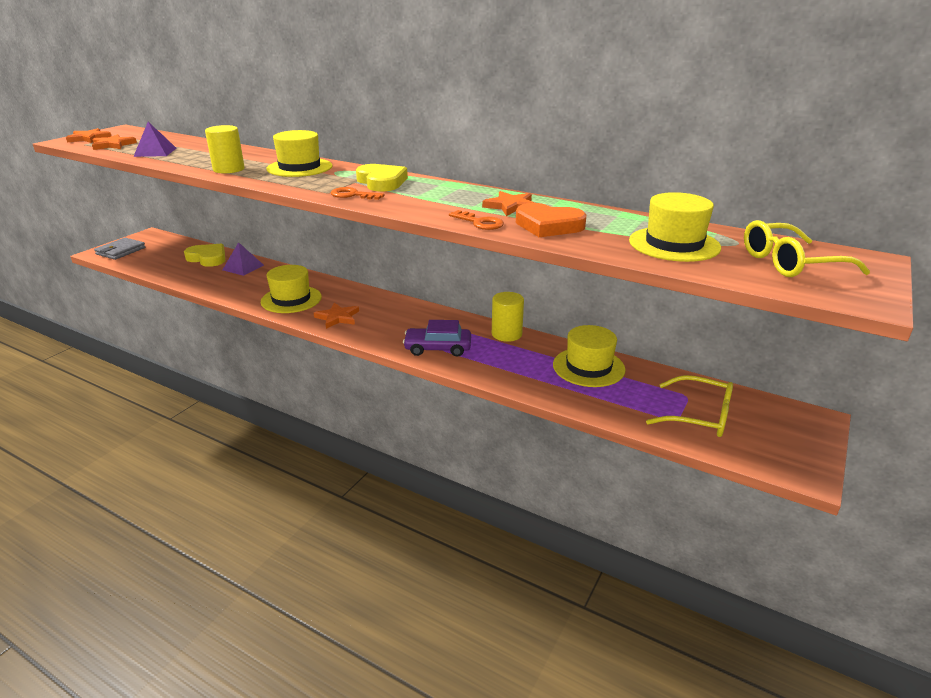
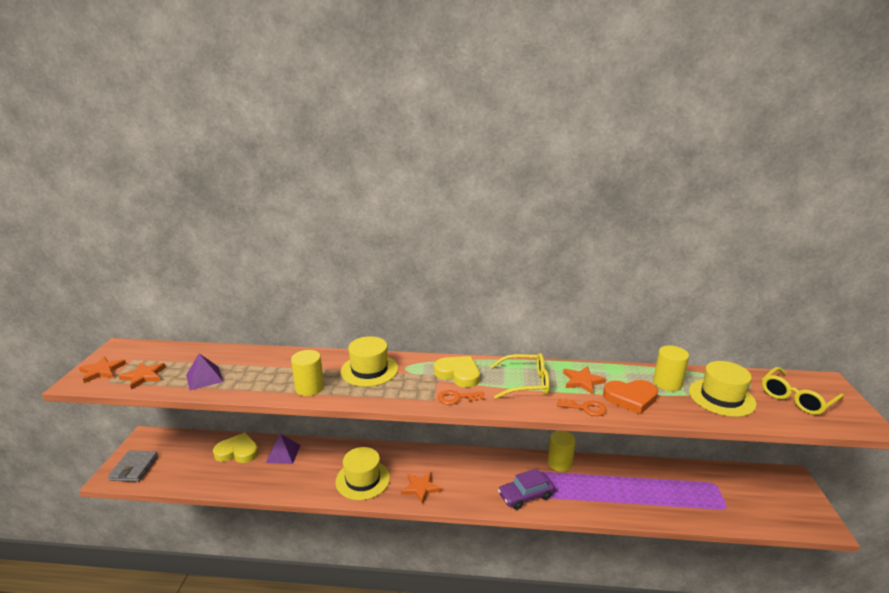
camera: 25 degrees left, 5 degrees down
(588, 367) = (638, 478): yellow hat -> none
(618, 223) = (667, 383): none -> yellow cylinder
(699, 416) = (735, 499): yellow glasses -> yellow glasses (526, 383)

